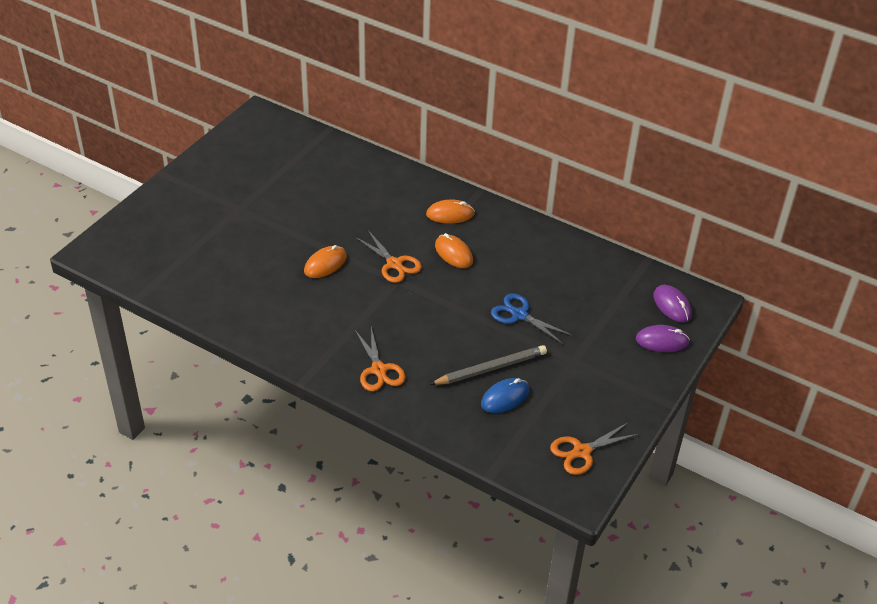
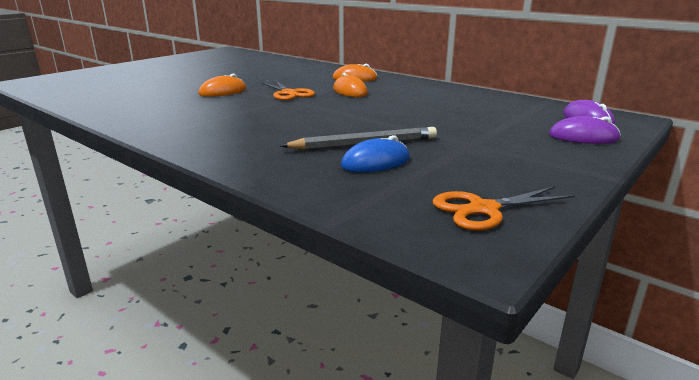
camera: 10 degrees right, 20 degrees down
(379, 370) = (228, 139): orange scissors -> none
(519, 315) = (408, 118): blue scissors -> none

